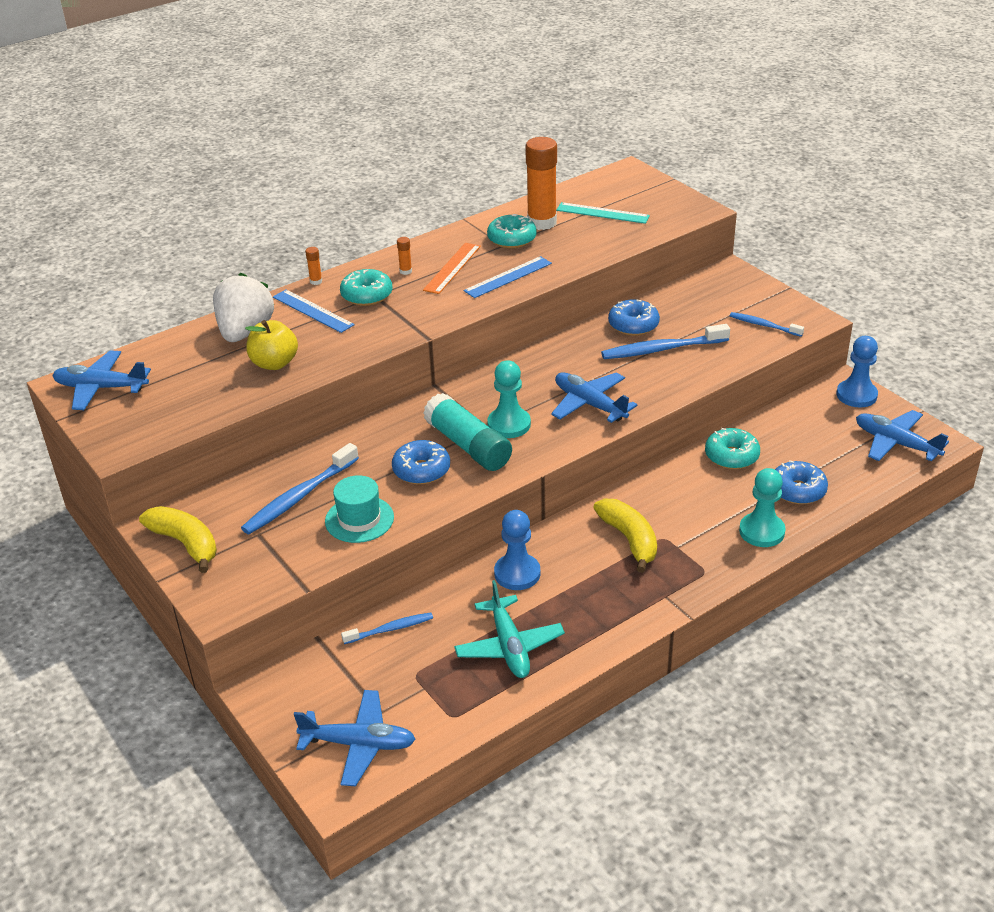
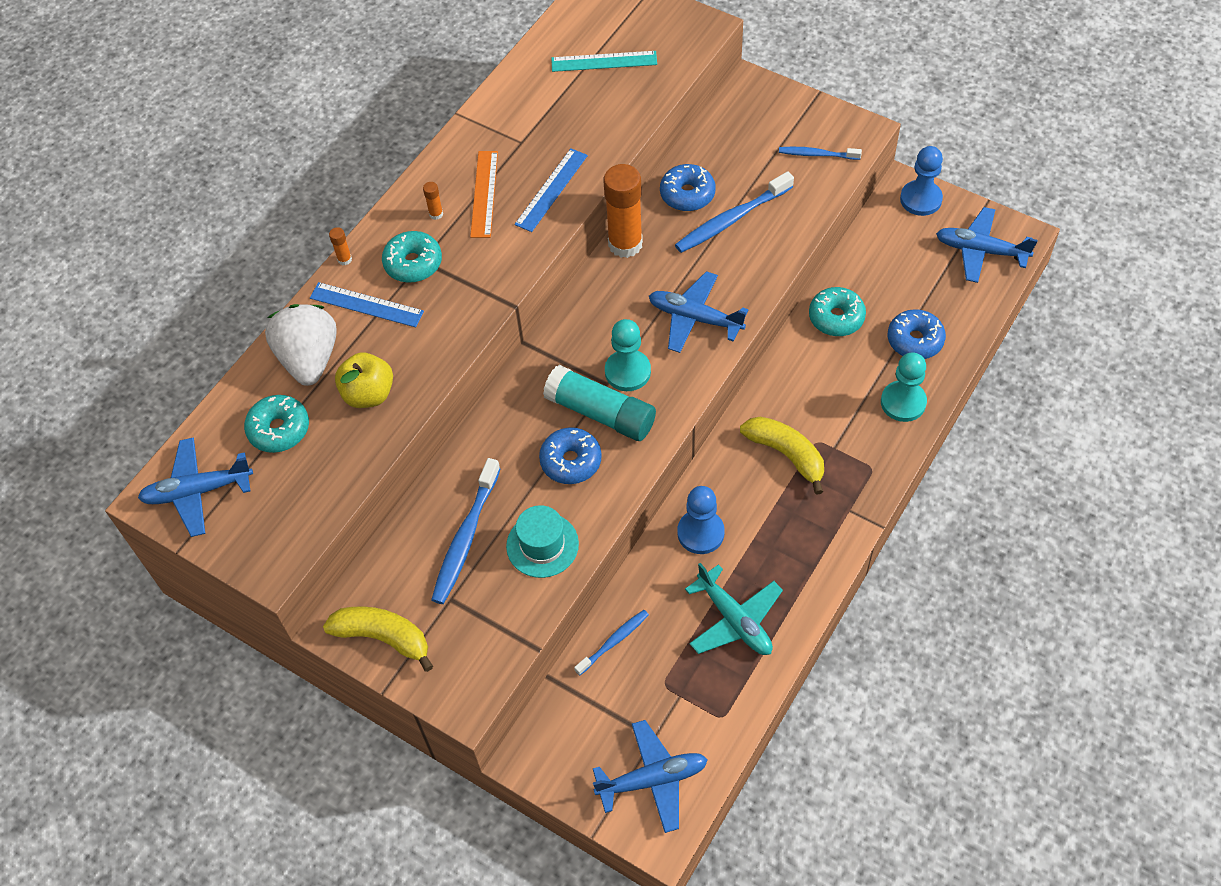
camera: 20 degrees left, 20 degrees up
(512, 239) = (526, 130): turquoise donut -> turquoise donut (279, 429)
(542, 222) = (545, 95): orange glue stick -> orange glue stick (625, 244)

